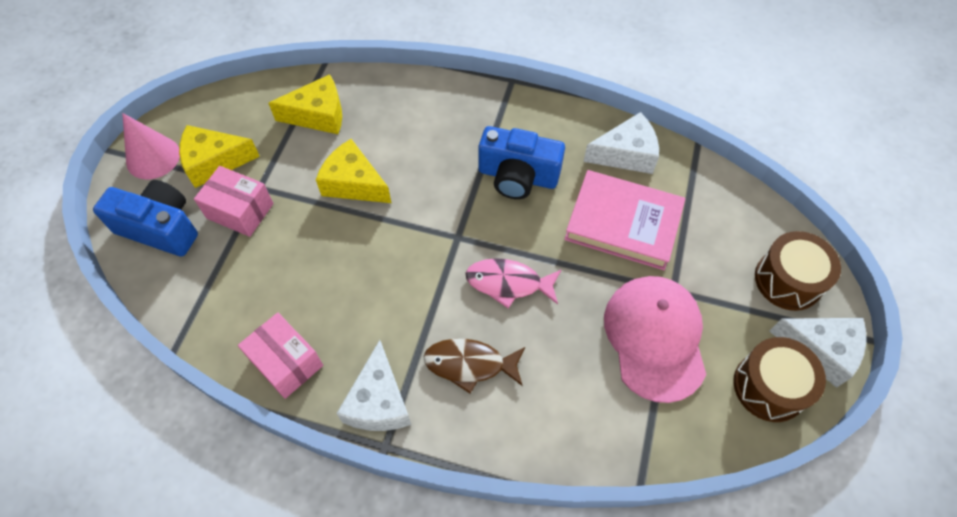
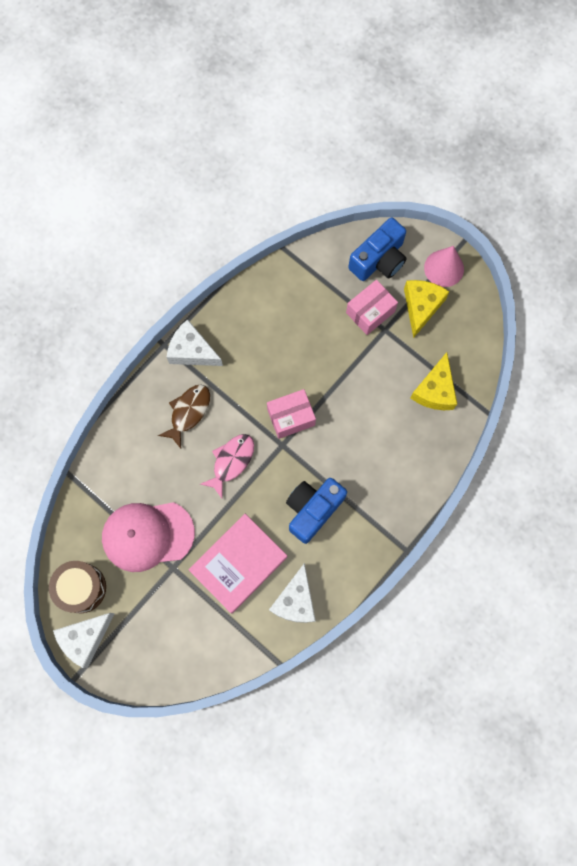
camera: 115 degrees right, 15 degrees up
(286, 362) = (243, 308): pink box -> pink box (291, 417)
(354, 183) = (359, 393): yellow cheese -> none
(655, 338) = (147, 535): pink cap -> pink cap turned 150 degrees clockwise
(788, 280) = (140, 652): brown drum -> none

